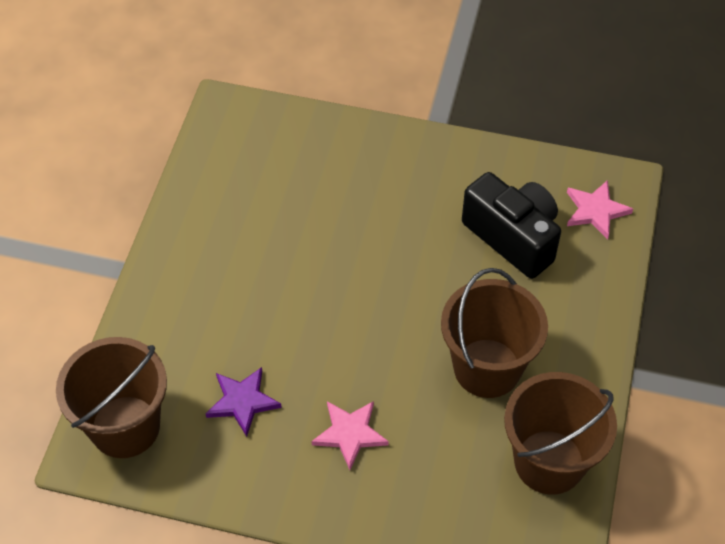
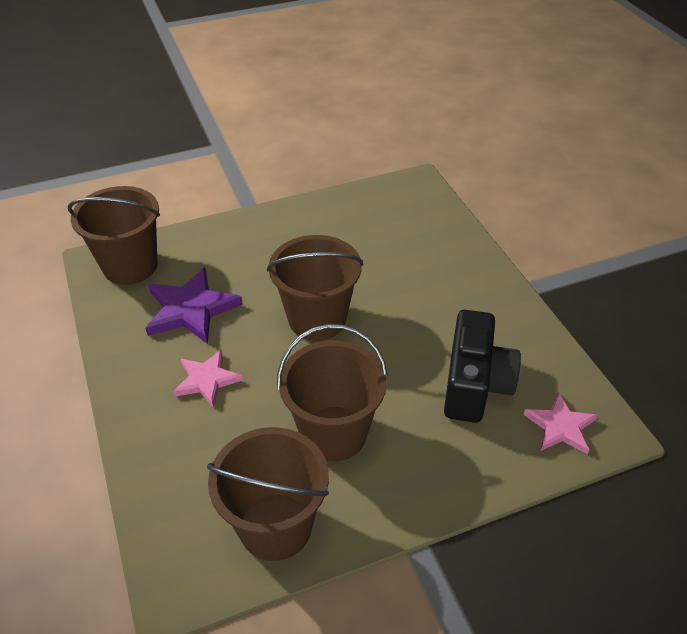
camera: 55 degrees right, 10 degrees down
(242, 401) = (191, 309): purple star -> purple star, size x1.57
(345, 304) = (317, 319): none -> brown bucket

